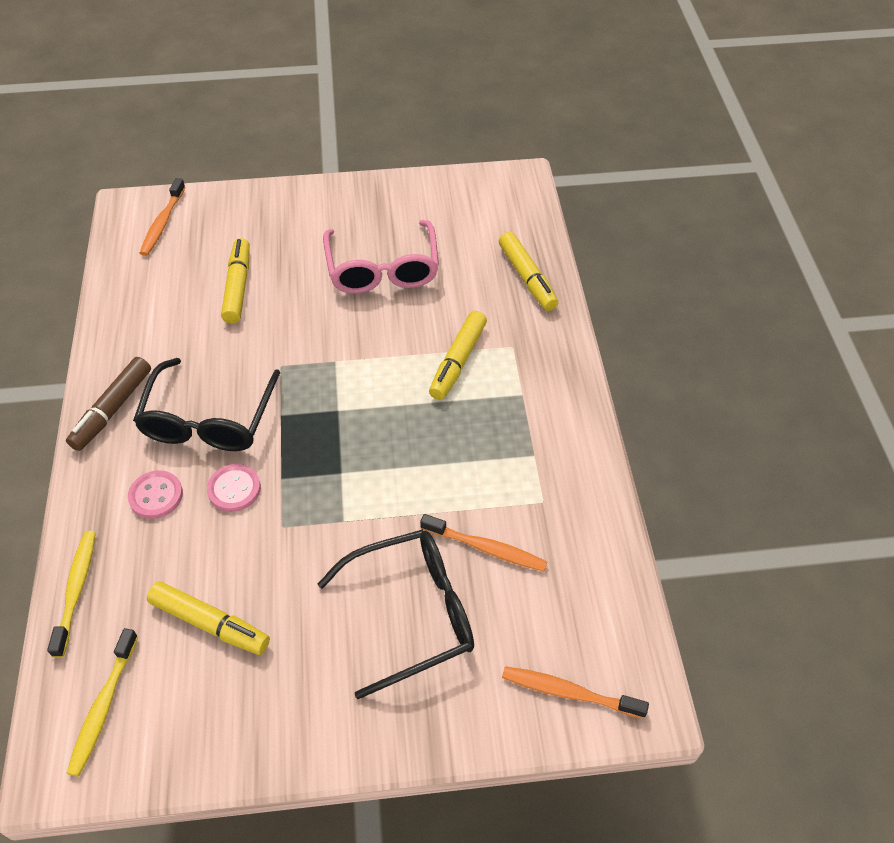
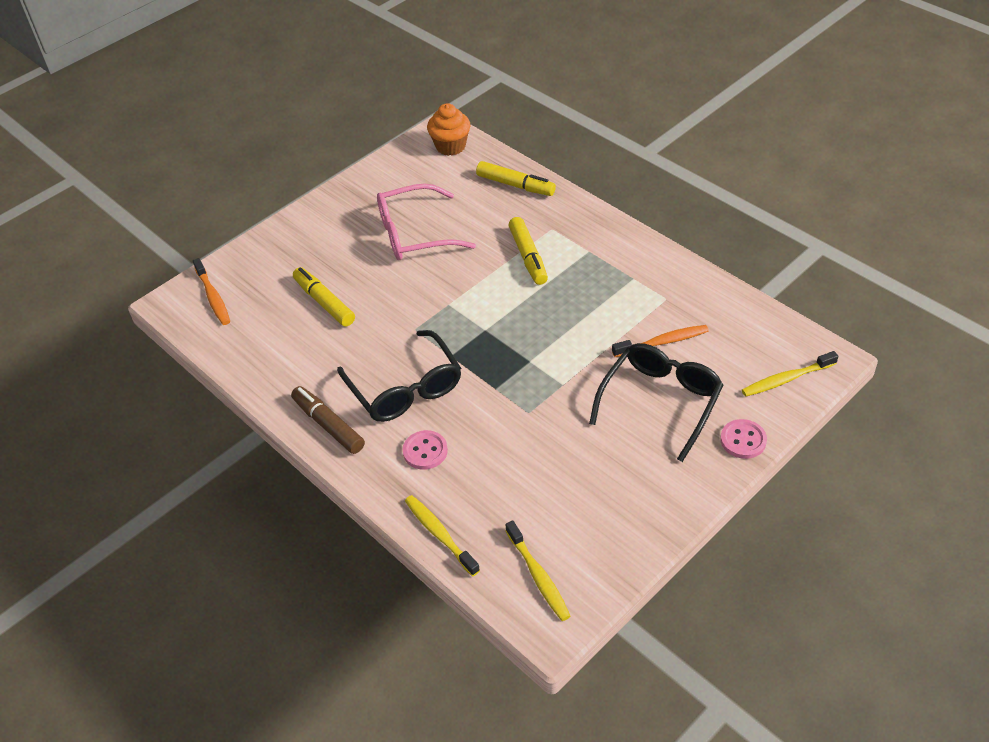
camera: 35 degrees left, 5 degrees down
(113, 409) = (328, 425): brown marker -> brown marker turned 150 degrees clockwise
(210, 623) = (548, 490): yellow marker -> none
(234, 489) = (473, 413): pink button -> pink button (743, 440)
(382, 269) = (414, 234): pink glasses -> pink glasses turned 120 degrees clockwise
(510, 200) = (450, 146): none -> orange cupcake
(569, 692) = (786, 379): orange toothbrush -> yellow toothbrush

